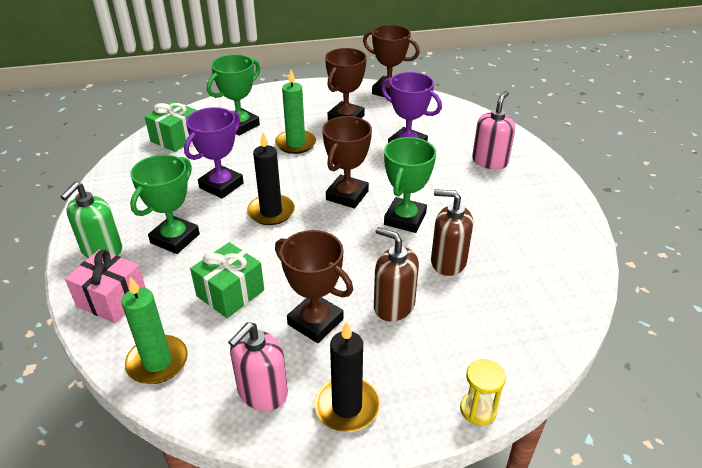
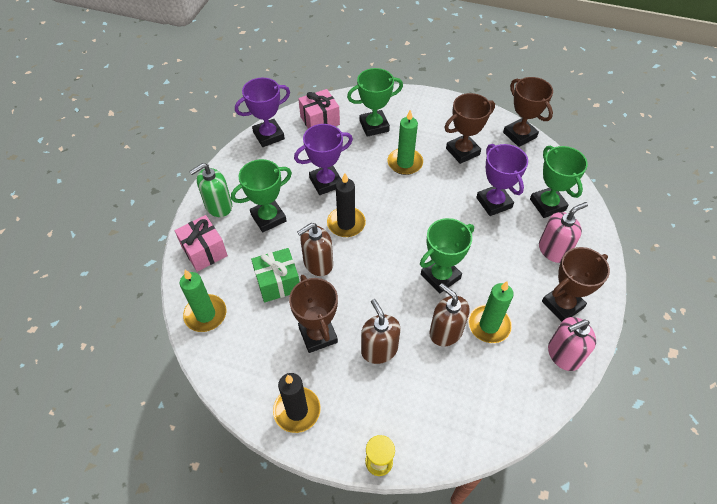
camera: 30 degrees right, 15 degrees up
(123, 168) = (268, 135): none -> purple trophy
(176, 138) = (320, 120): green gift -> pink gift
(262, 392) = (253, 371): pink soap dispenser -> pink soap dispenser (563, 355)
(265, 257) = (318, 263): none -> brown soap dispenser
(347, 195) = (411, 233): brown trophy -> brown trophy (562, 305)
(456, 131) = (547, 204): none -> green trophy
(484, 239) = (489, 325): none -> green candle

